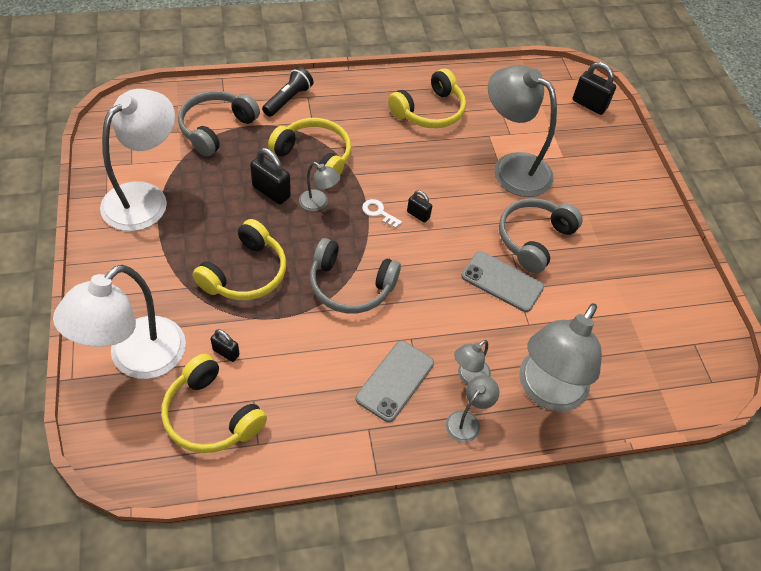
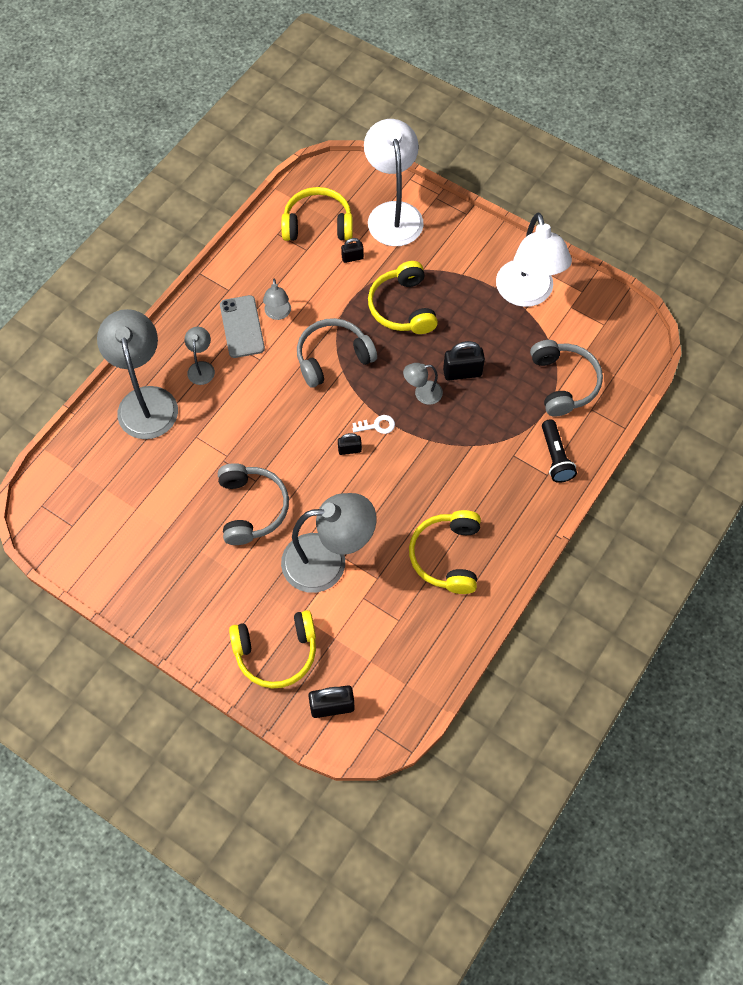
camera: 140 degrees right, 10 degrees up
(314, 156) = (473, 427): yellow headphones -> yellow headphones (276, 652)
(467, 421) = (177, 341): grey lamp -> grey lamp (278, 314)
(502, 281) = (242, 451): grey phone -> none

